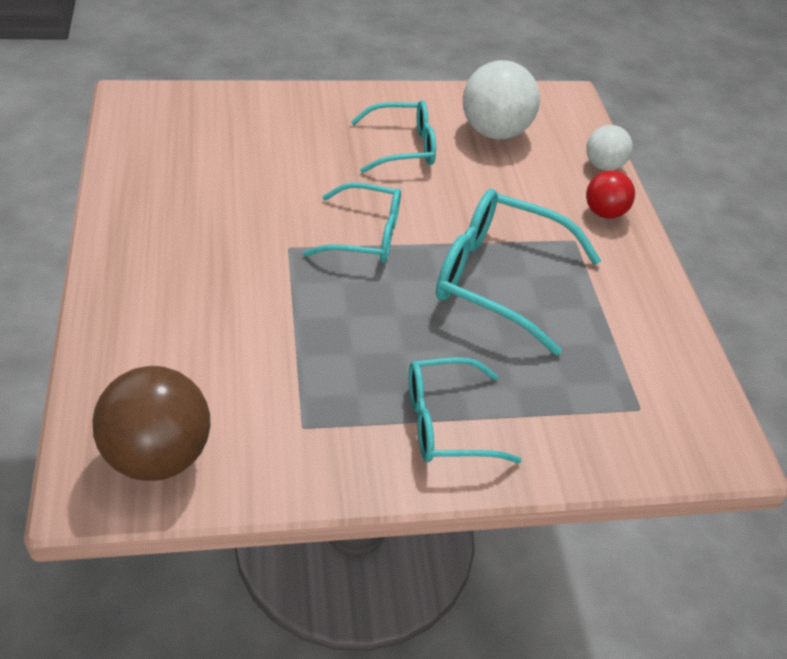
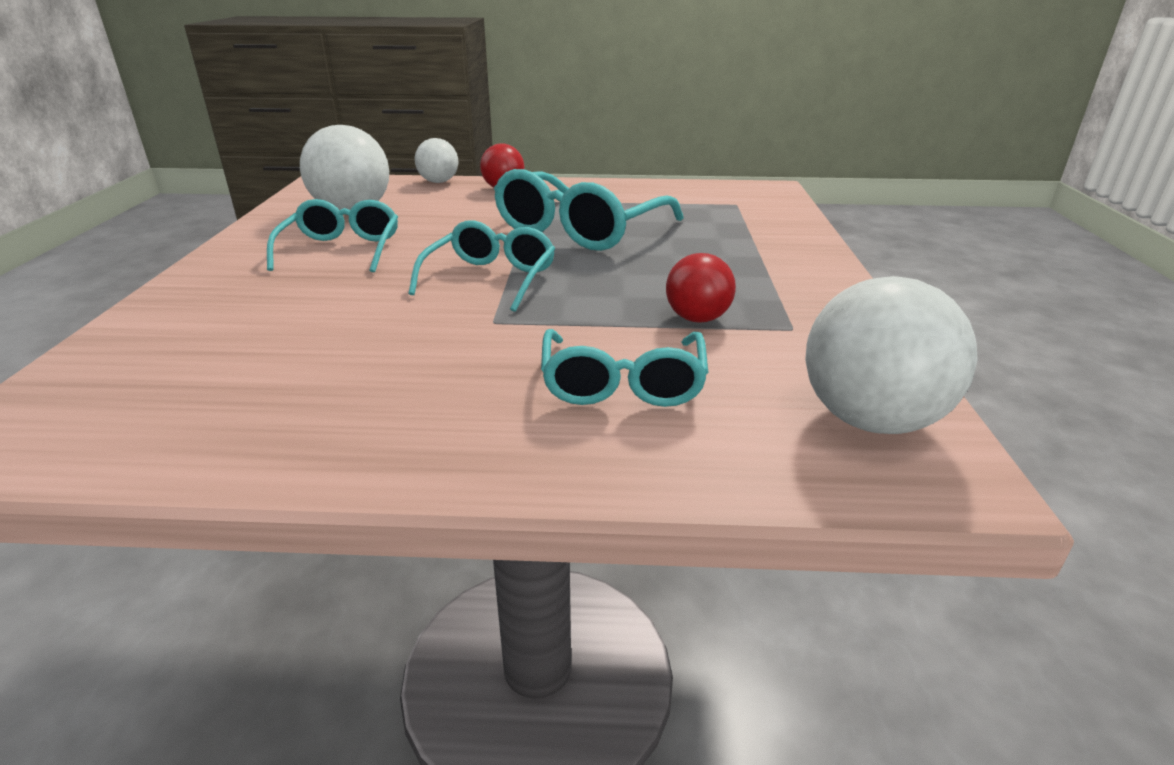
camera: 75 degrees left, 15 degrees down
(158, 456) = (870, 420): brown ball -> white ball
(311, 363) = (697, 318): none -> red ball
(445, 423) = (768, 265): turquoise glasses -> turquoise glasses (622, 384)

